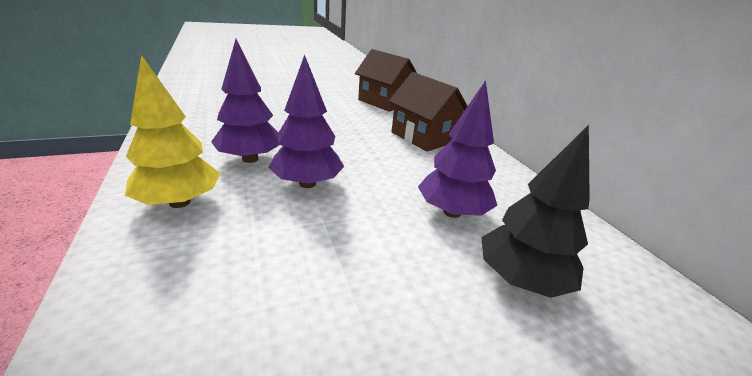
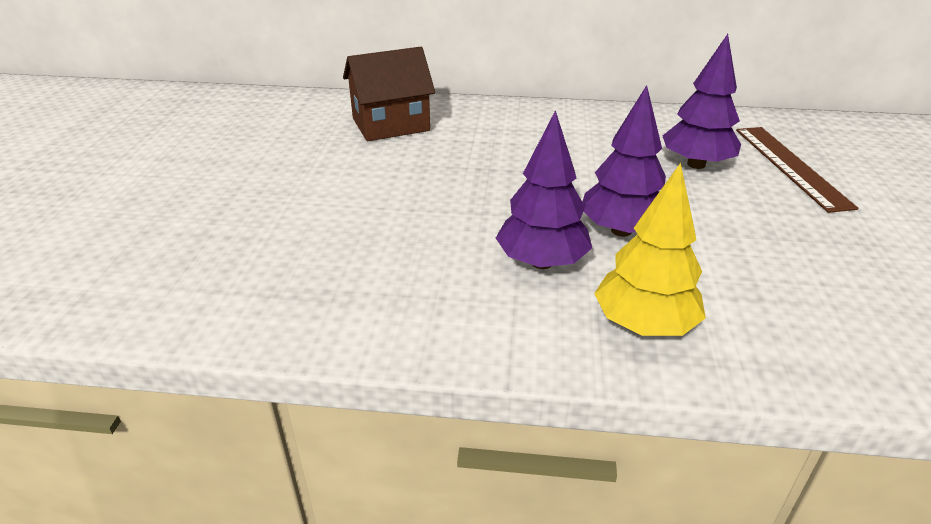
camera: 60 degrees left, 5 degrees up
(423, 137) = (526, 131): brown house -> none
(520, 279) = (790, 166): black tree -> brown ruler

